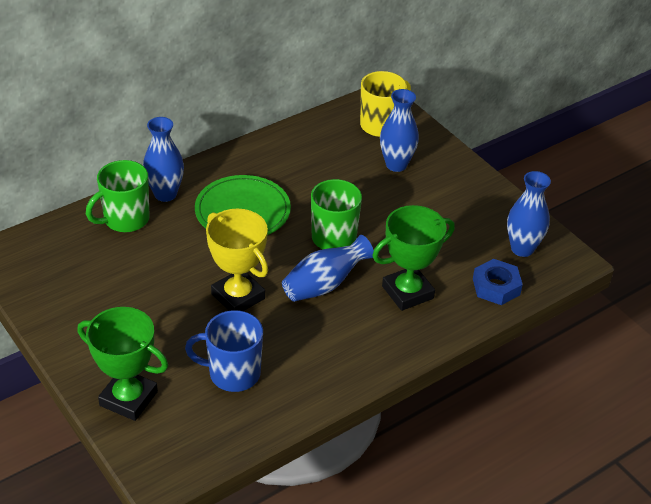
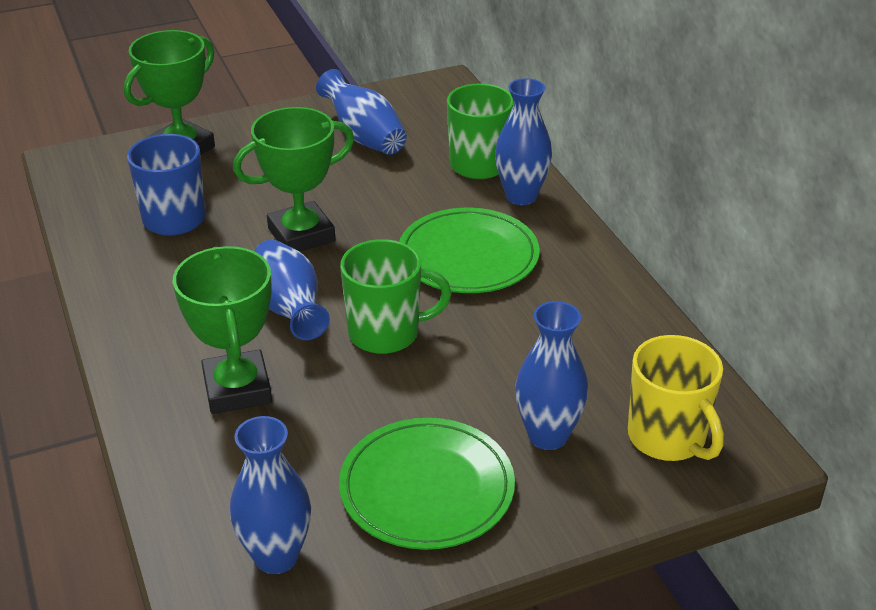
camera: 105 degrees right, 5 degrees down
(93, 287) = (364, 136): none -> blue vase
(238, 296) = (301, 234): yellow trophy -> green trophy
(452, 203) = (427, 488): none -> green plate
(496, 286) = (202, 495): blue nut -> none

